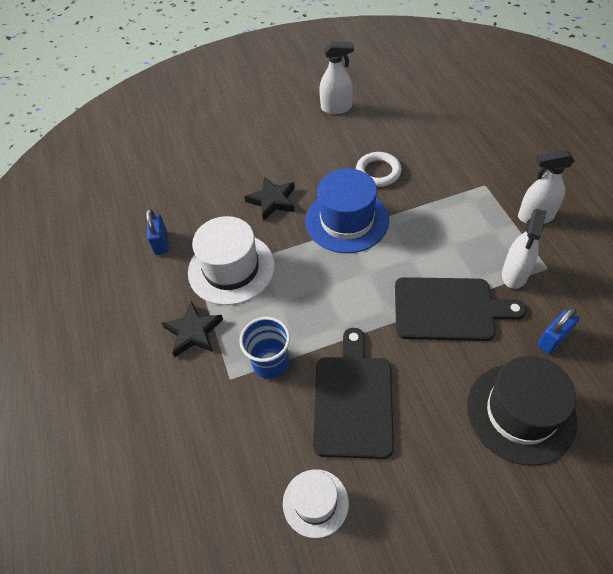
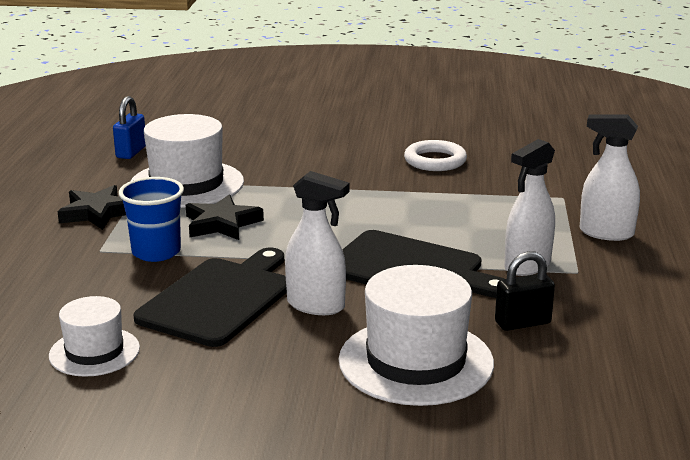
camera: 20 degrees right, 30 degrees down
(272, 200) = (286, 153): black star -> black star (222, 224)
(336, 108) = (435, 110): white spray bottle -> white spray bottle (316, 305)
(347, 220) = (357, 183): blue hat -> none
(520, 413) = (416, 361): black hat -> white hat
(553, 340) = (522, 323): blue padlock -> black padlock

